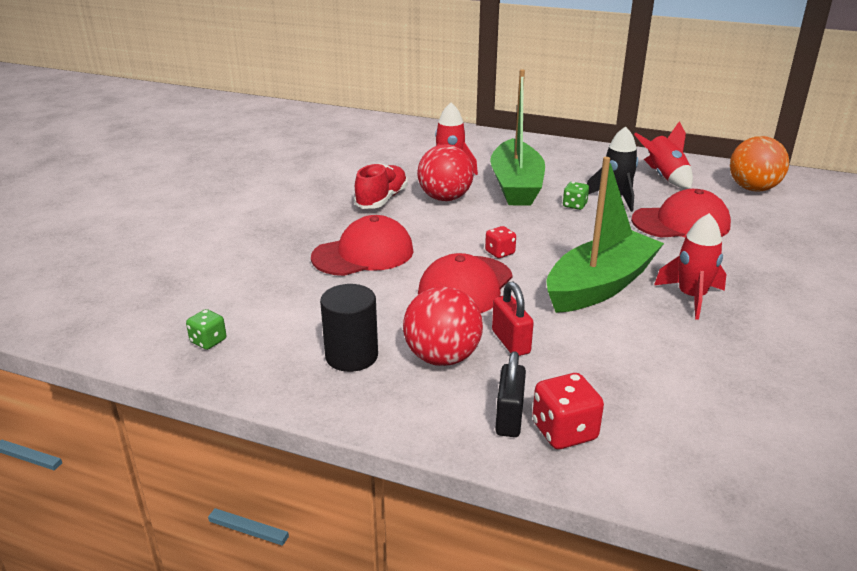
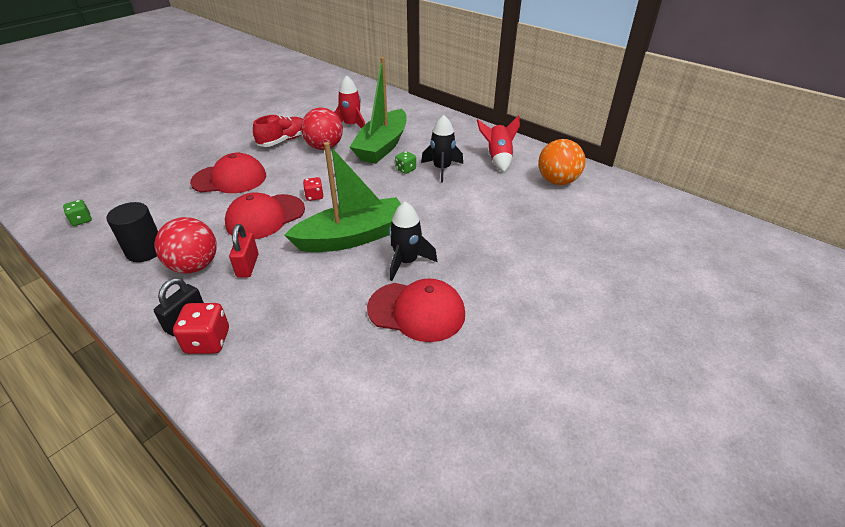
camera: 20 degrees right, 10 degrees up
(681, 223) = (467, 199): red cap -> red cap (416, 311)
(691, 297) = (406, 262): red rocket -> black rocket

